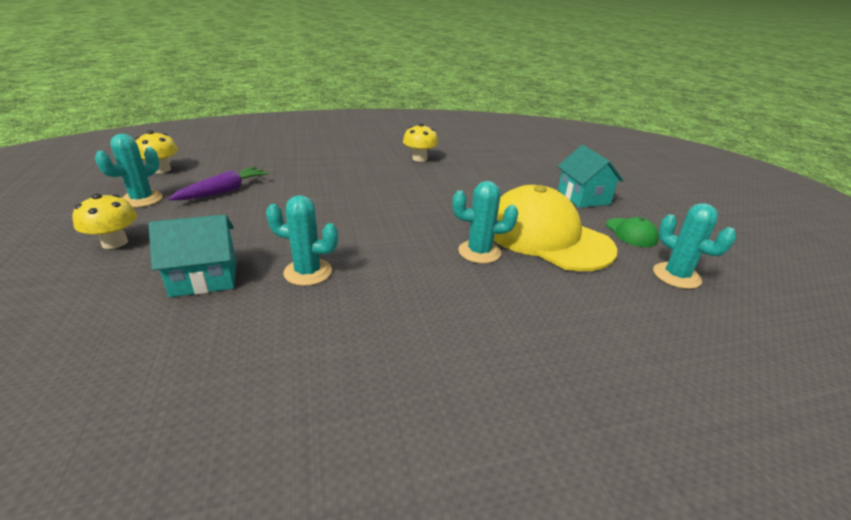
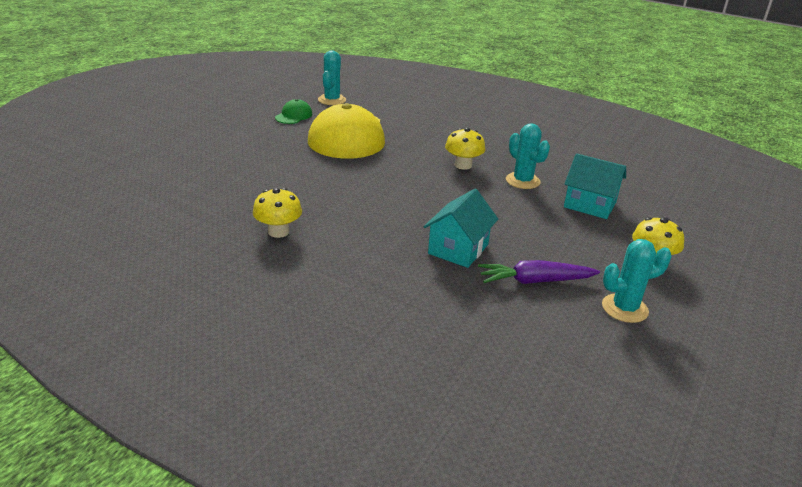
camera: 135 degrees left, 0 degrees up
(161, 170) = (593, 362): yellow mushroom -> yellow mushroom (463, 165)
(479, 252) = (405, 147): turquoise cactus -> none
(583, 197) = (253, 138): turquoise house -> turquoise house (458, 249)

